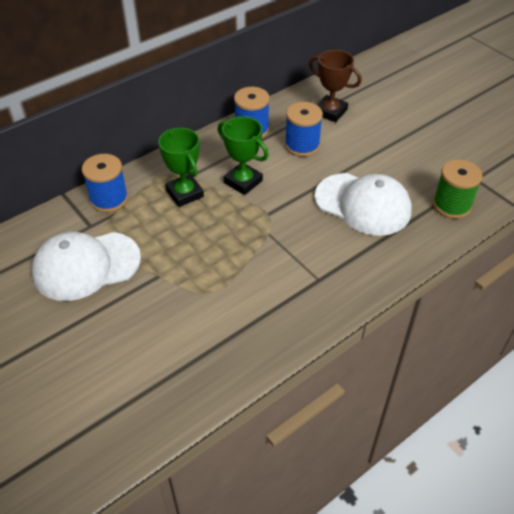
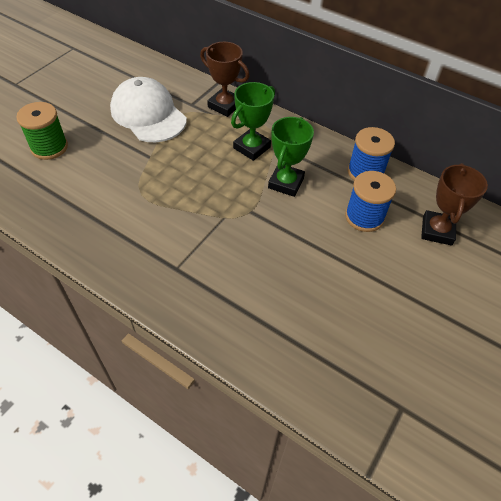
camera: 70 degrees right, 5 degrees up
(109, 199) = (225, 105): blue spool -> brown trophy
(363, 204) = (297, 288): white cap -> none
(451, 205) = (336, 382): green spool -> green spool (49, 147)

